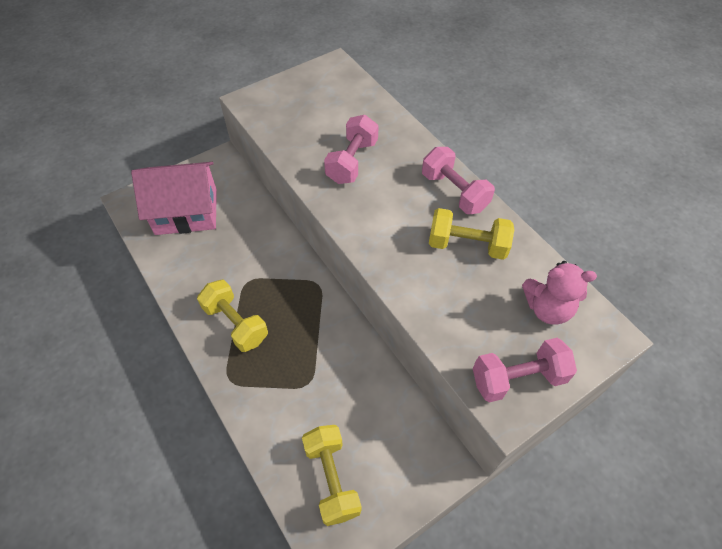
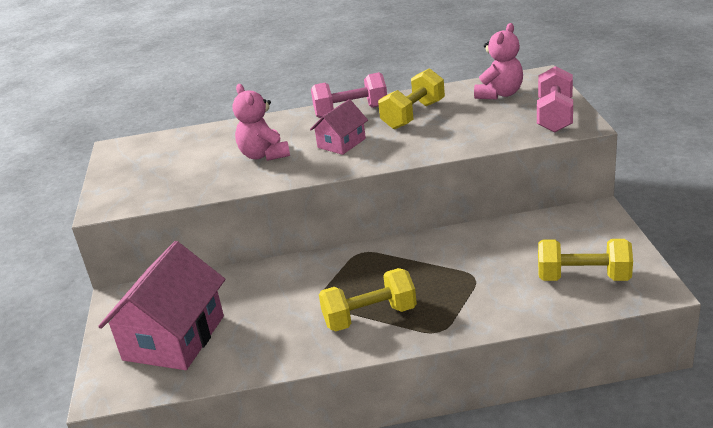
camera: 60 degrees left, 25 degrees down
(352, 162) = (264, 155): pink dumbbell -> pink teddy bear
(391, 208) = (341, 143): none -> pink house

